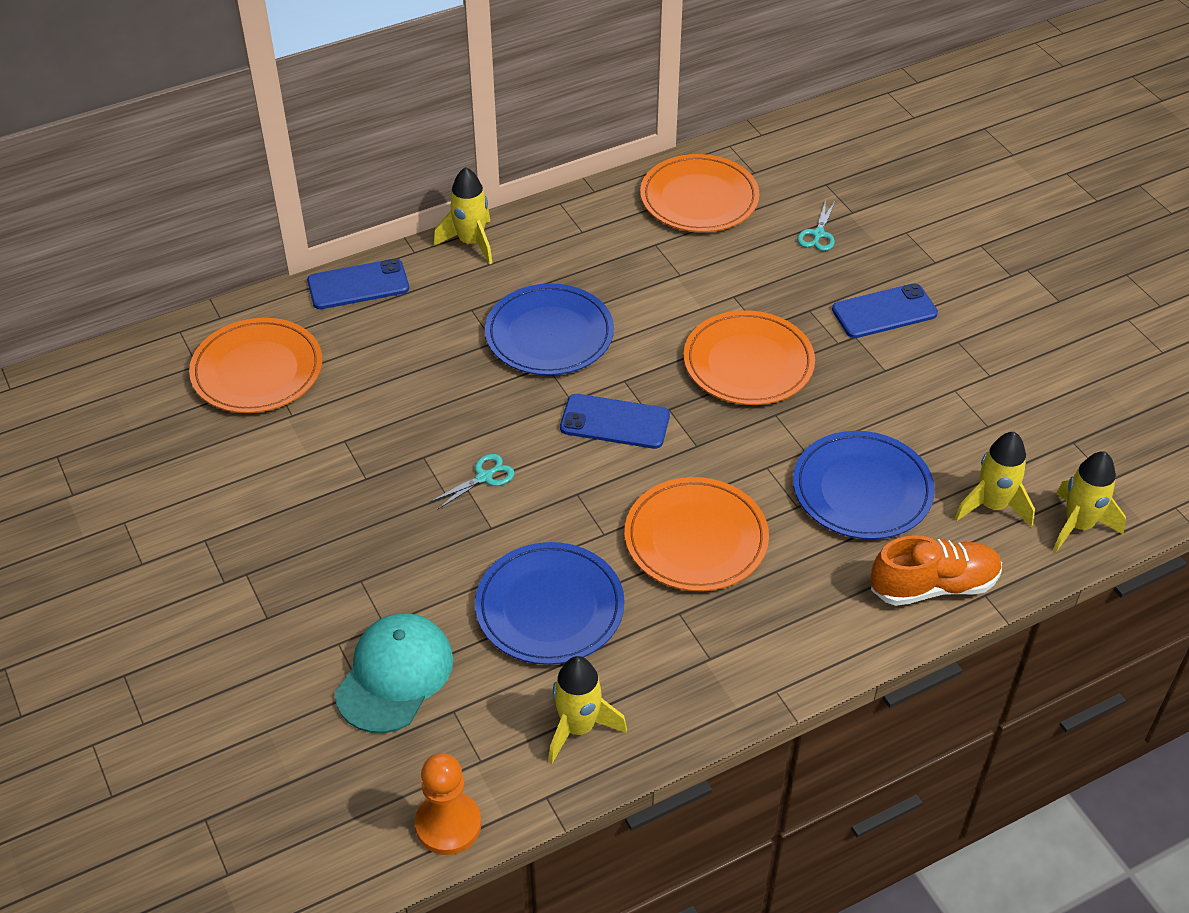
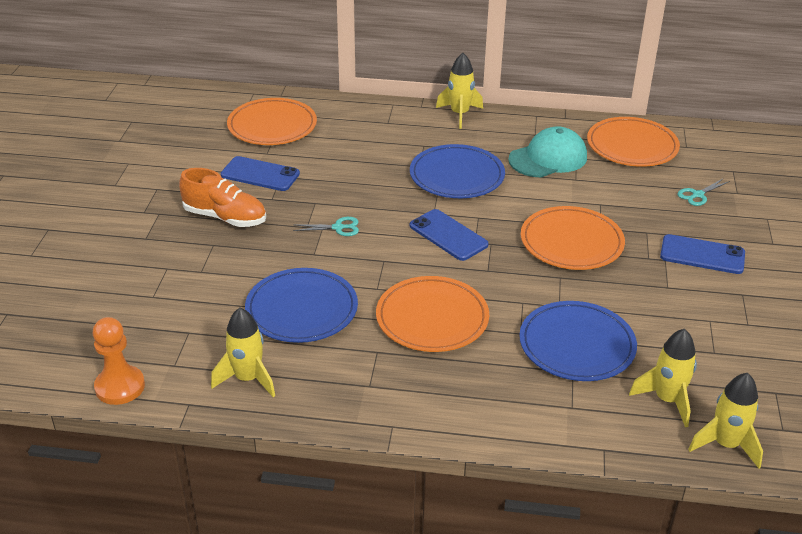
camera: 35 degrees right, 10 degrees down
(358, 285) = (371, 109): blue phone -> blue phone (260, 174)
(394, 675) = (178, 298): turquoise cap -> turquoise cap (548, 158)
(933, 586) = (569, 424): orange shoe -> orange shoe (225, 217)

